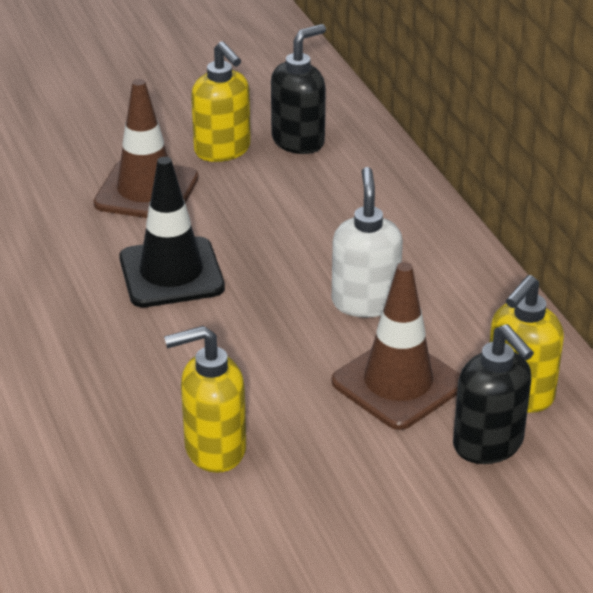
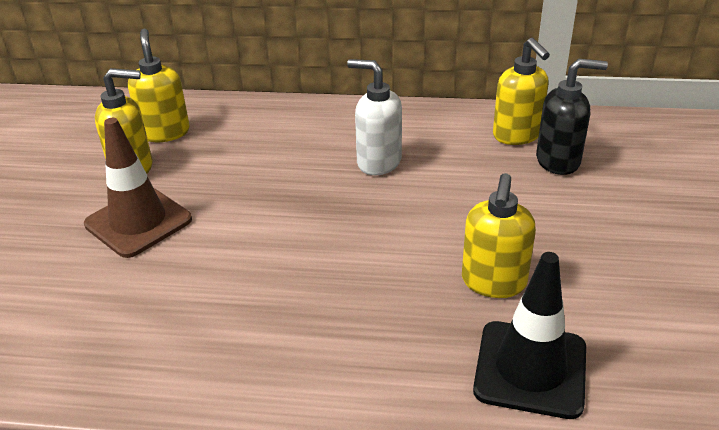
camera: 60 degrees left, 0 degrees up
(171, 273) = (260, 241): black traffic cone -> black traffic cone (530, 369)
(298, 141) = (165, 132): black soap dispenser -> yellow soap dispenser
(398, 383) = (475, 176): brown traffic cone -> none

